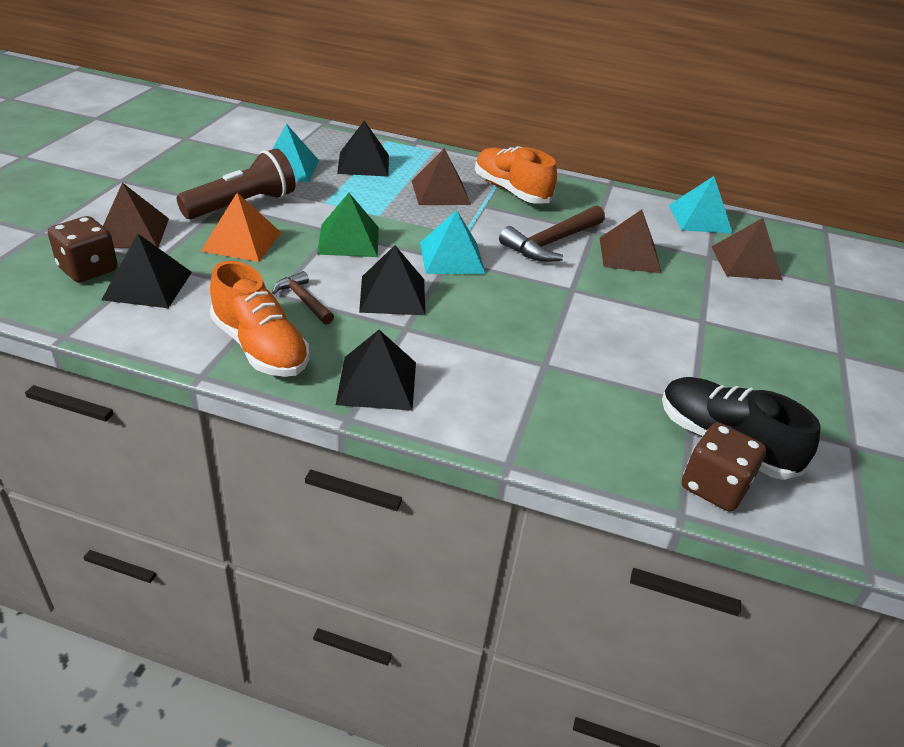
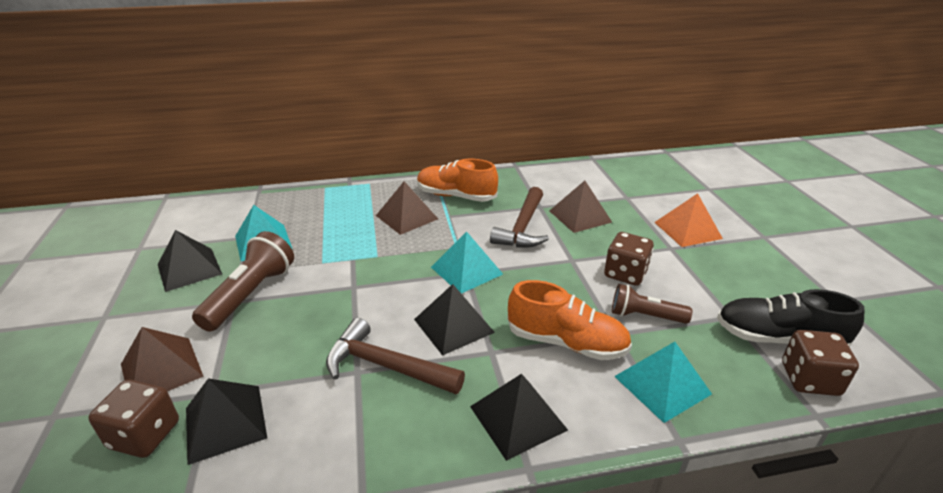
camera: 25 degrees left, 5 degrees down
(242, 241) = (280, 331): orange pyramid -> orange pyramid (687, 230)
(260, 348) = (391, 436): orange shoe -> orange shoe (566, 342)
(303, 300) = (386, 366): brown hammer -> brown hammer, size x1.75
(348, 240) = (373, 289): green pyramid -> none
(363, 164) = (324, 214): black pyramid -> black pyramid (189, 269)
(594, 364) = (645, 316): none -> brown flashlight
(618, 322) = (625, 274): none -> brown dice
(700, 219) = (593, 171): turquoise pyramid -> turquoise pyramid (662, 384)
(746, 263) = (650, 193): brown pyramid -> none

